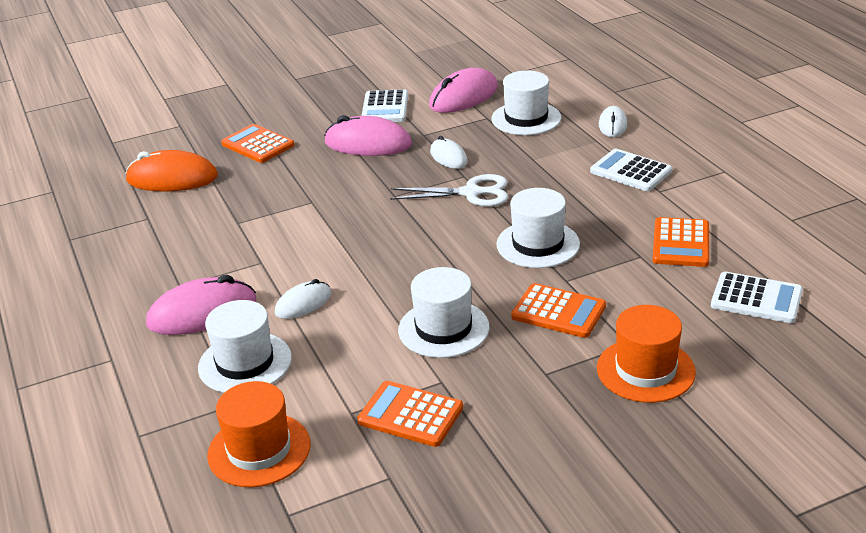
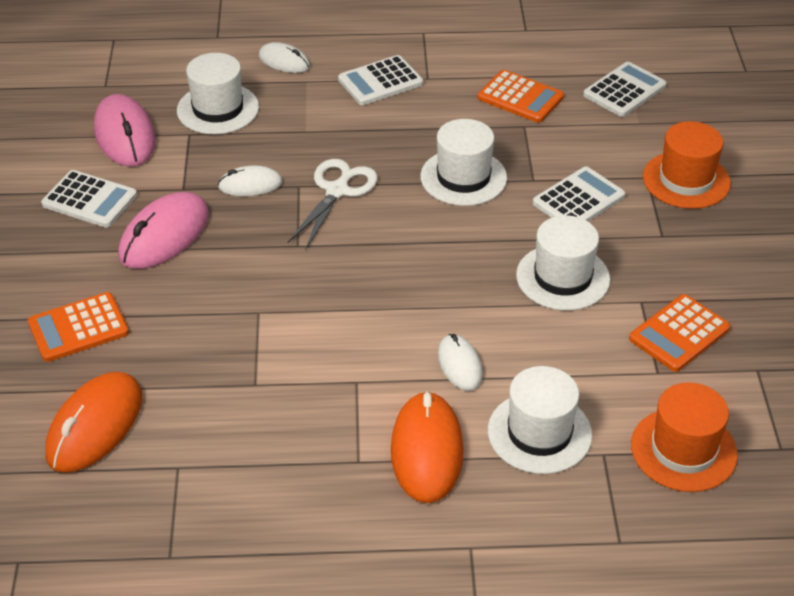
camera: 70 degrees left, 10 degrees up
(202, 313) = (427, 451): pink mouse -> orange mouse
(558, 312) = (578, 200): orange calculator -> white calculator

